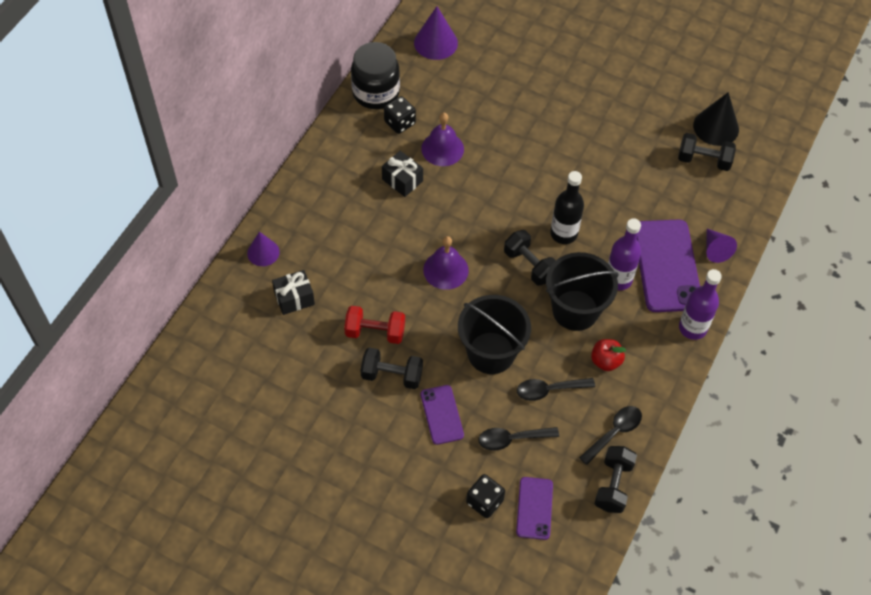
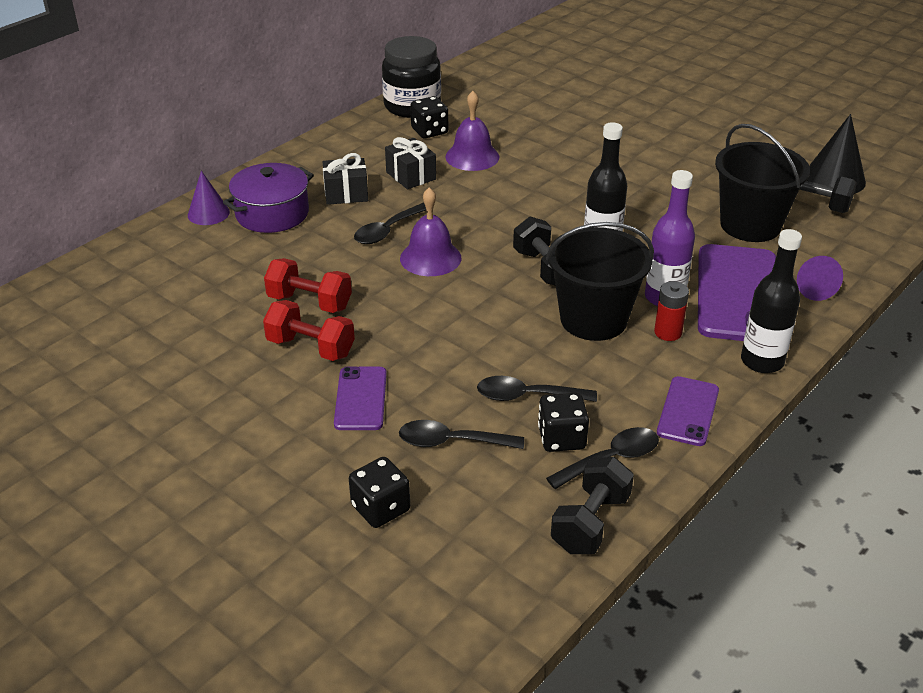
camera: 15 degrees right, 20 degrees down
(294, 298) = (223, 257): black gift -> black gift (346, 194)
(312, 243) = (272, 213): none -> purple pot
(392, 375) = (311, 347): black dumbbell -> red dumbbell
(405, 246) = (388, 230): none -> black spoon
(435, 43) = (499, 78): purple cone -> none
(491, 353) = (458, 345): black bucket -> black bucket (750, 225)
(534, 508) = (455, 530): purple phone -> purple phone (688, 411)
(580, 422) = (561, 438): none -> black dice
(605, 361) = (621, 378): red apple -> none
(627, 313) = (668, 332): none -> red battery
(692, 328) = (762, 361): purple bottle -> black bottle

